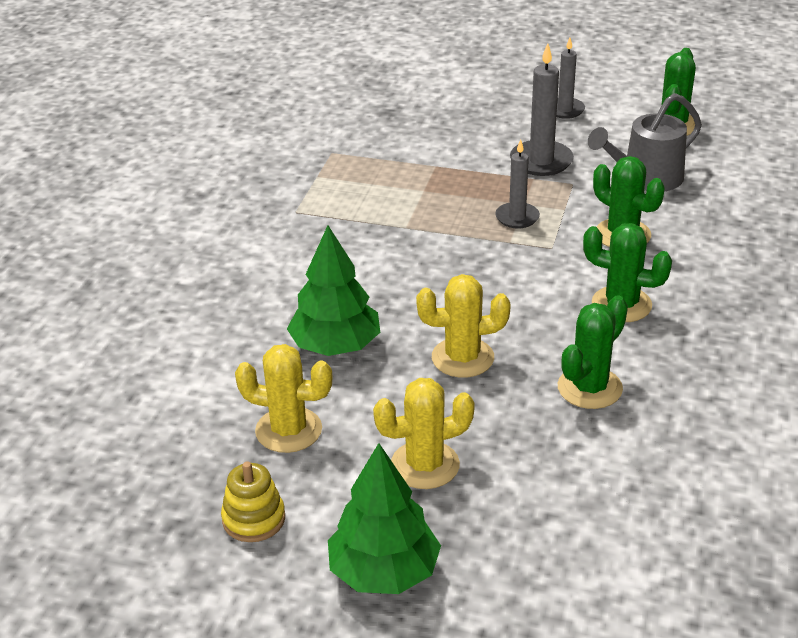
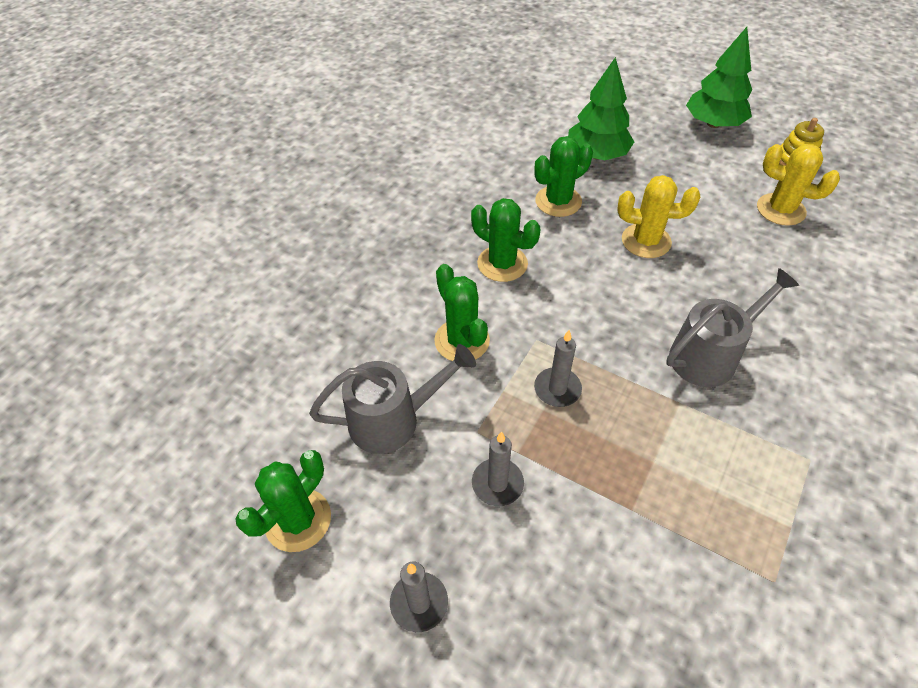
camera: 165 degrees left, 15 degrees up
(335, 346) = (750, 270): green tree -> green tree (597, 155)
(380, 263) = (710, 355): none -> grey watering can
(425, 465) = (684, 172): yellow cactus -> none
(541, 161) = (497, 483): grey candle -> grey candle, size x0.66

